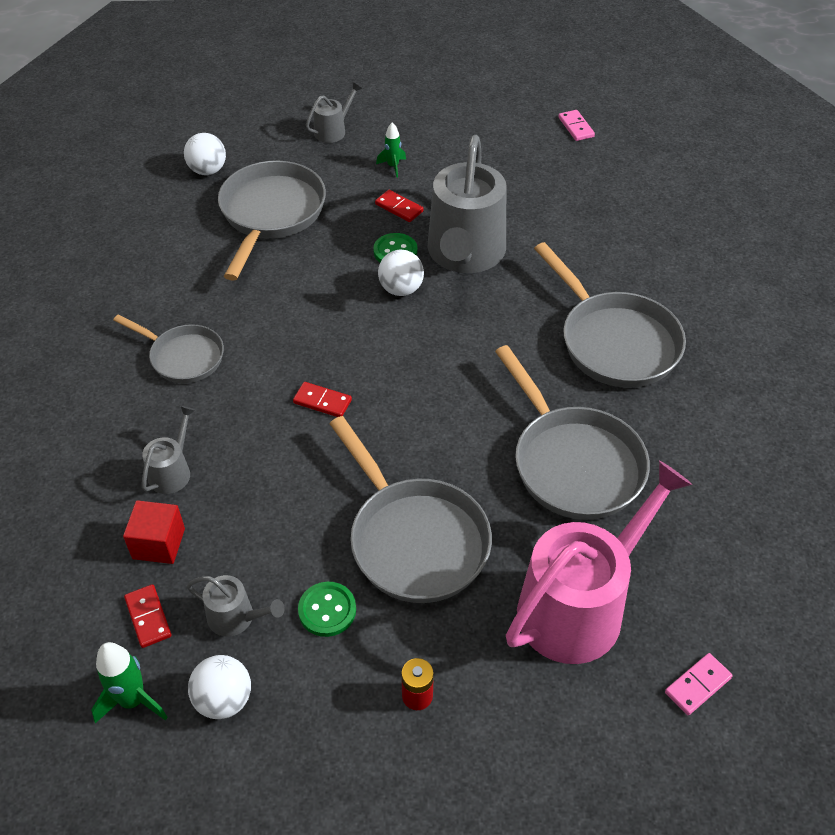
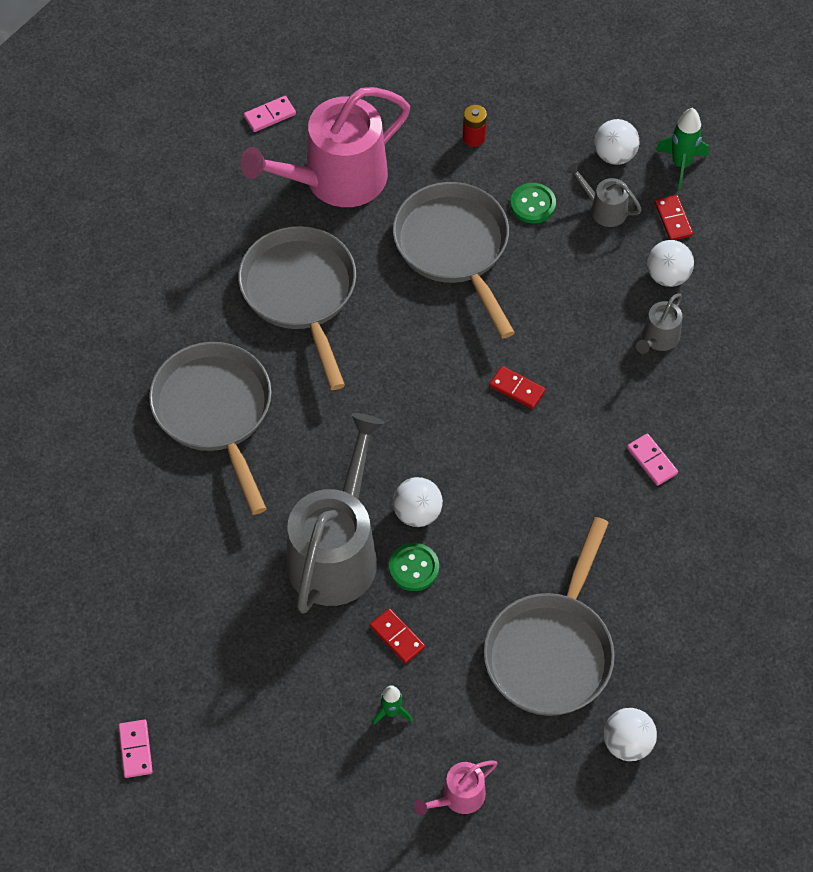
camera: 170 degrees left, 10 degrees up
(158, 543) = (667, 276): red cube -> white ball
(183, 357) = (651, 461): grey pan -> pink domino
(333, 131) = (459, 797): grey watering can -> pink watering can

